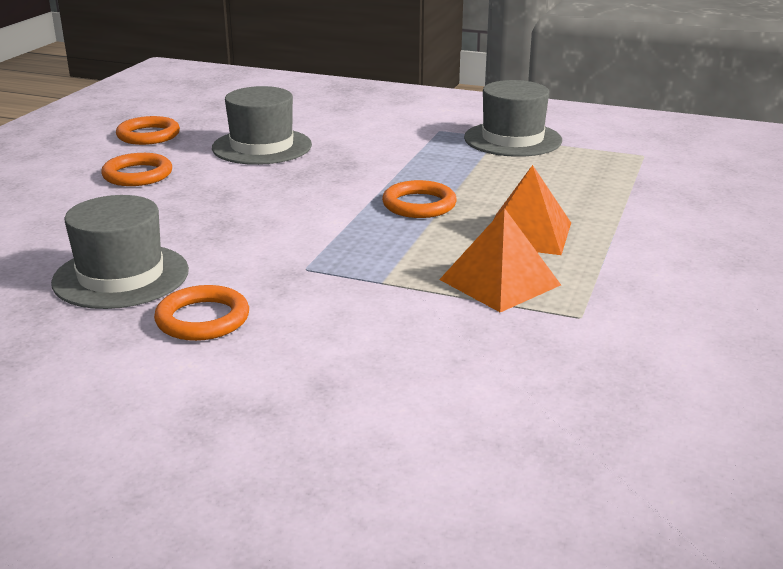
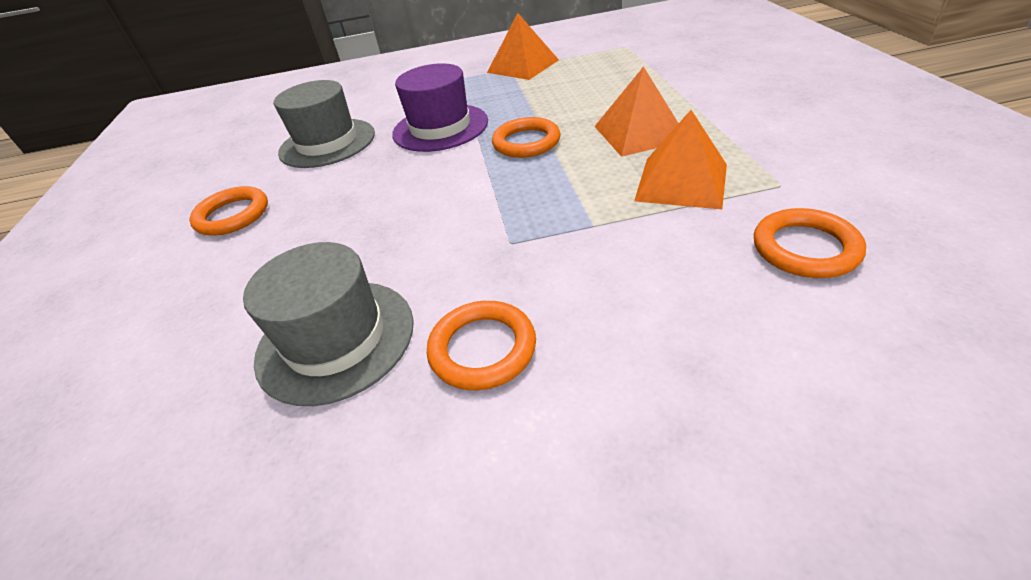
camera: 25 degrees left, 15 degrees up
(148, 135) = (202, 172): orange ring -> orange ring (805, 248)
(365, 167) = (440, 127): none -> purple hat
(512, 139) = (523, 66): grey hat -> orange pyramid

